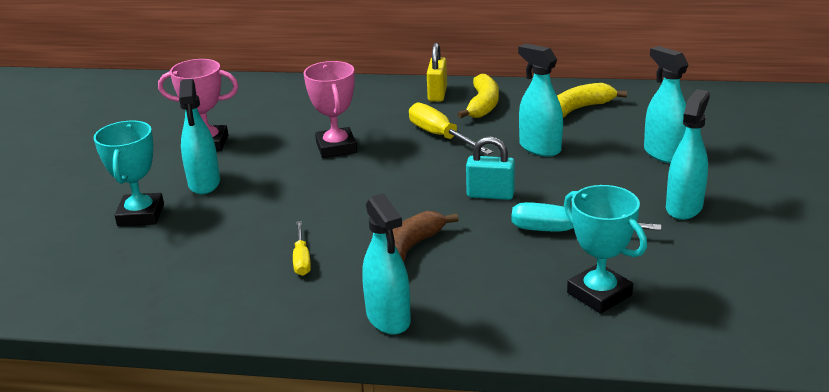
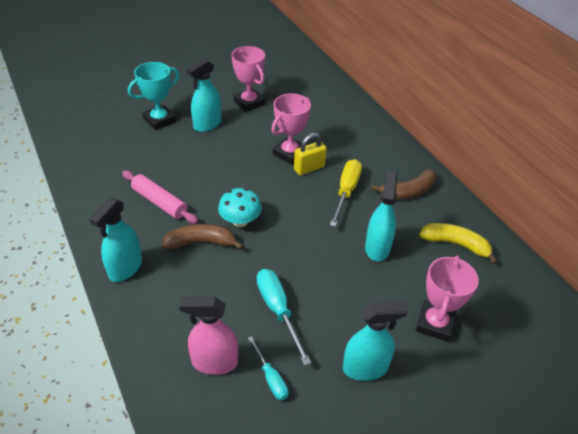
camera: 50 degrees right, 15 degrees up
(301, 259) = (160, 202): yellow screwdriver -> pink rolling pin
(405, 213) = (240, 221): none -> turquoise mushroom
(437, 94) = (400, 163): yellow padlock -> yellow padlock (309, 168)
(483, 105) = (408, 191): yellow banana -> brown banana
(490, 195) = (293, 250): turquoise padlock -> none
(599, 294) = (214, 362): turquoise trophy -> pink spray bottle
(650, 265) = (270, 378): none -> turquoise screwdriver
(664, 154) = (435, 324): turquoise spray bottle -> pink trophy

